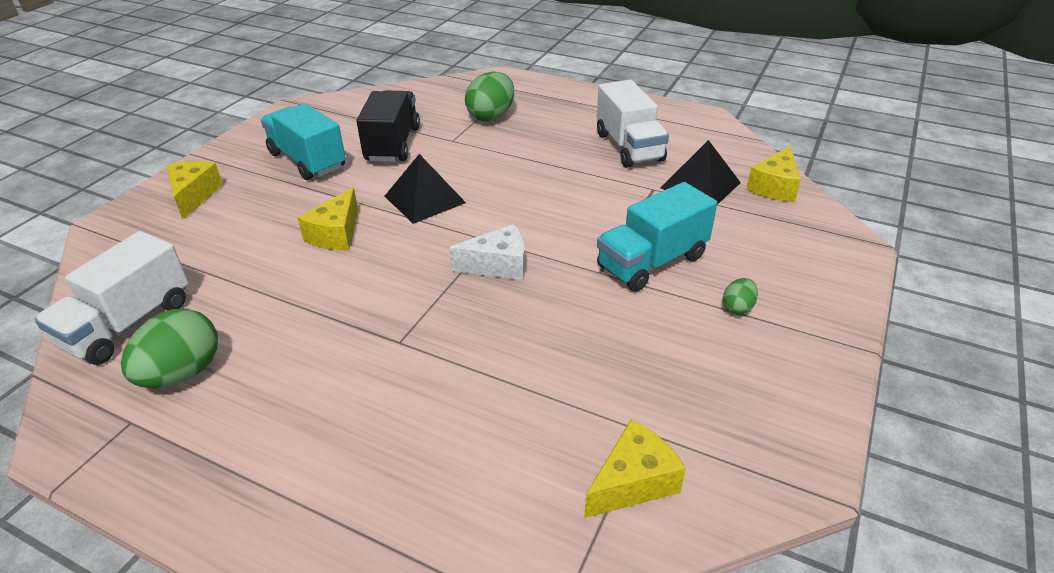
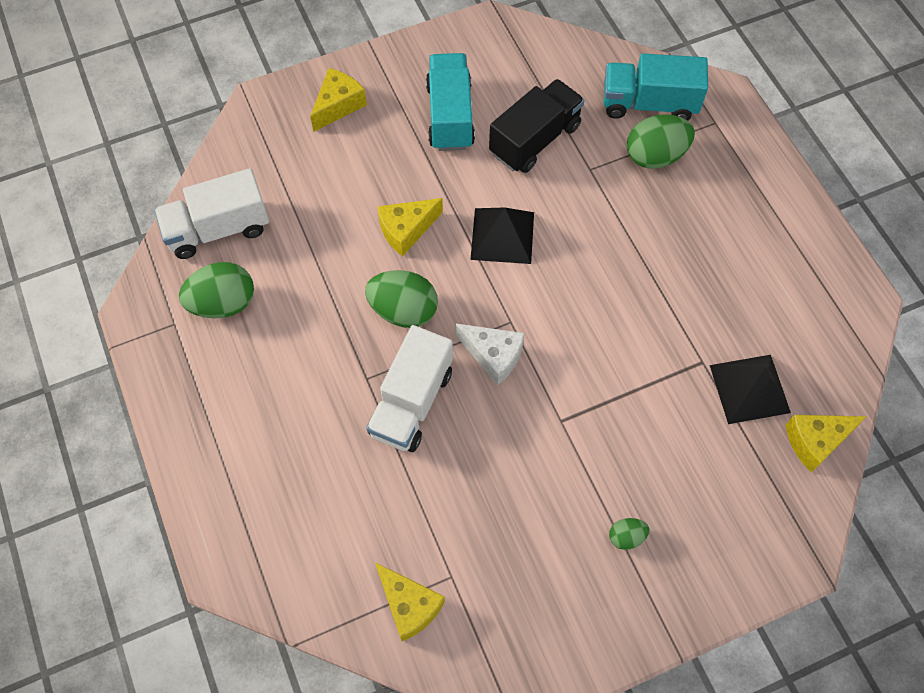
camera: 40 degrees right, 25 degrees up
(386, 280) = (403, 310): none -> green egg
(629, 147) = (739, 291): white truck -> white truck (411, 402)
(633, 482) = (409, 605): yellow cheese -> yellow cheese turned 45 degrees clockwise
(652, 262) = (611, 442): turquoise truck -> turquoise truck (649, 104)

